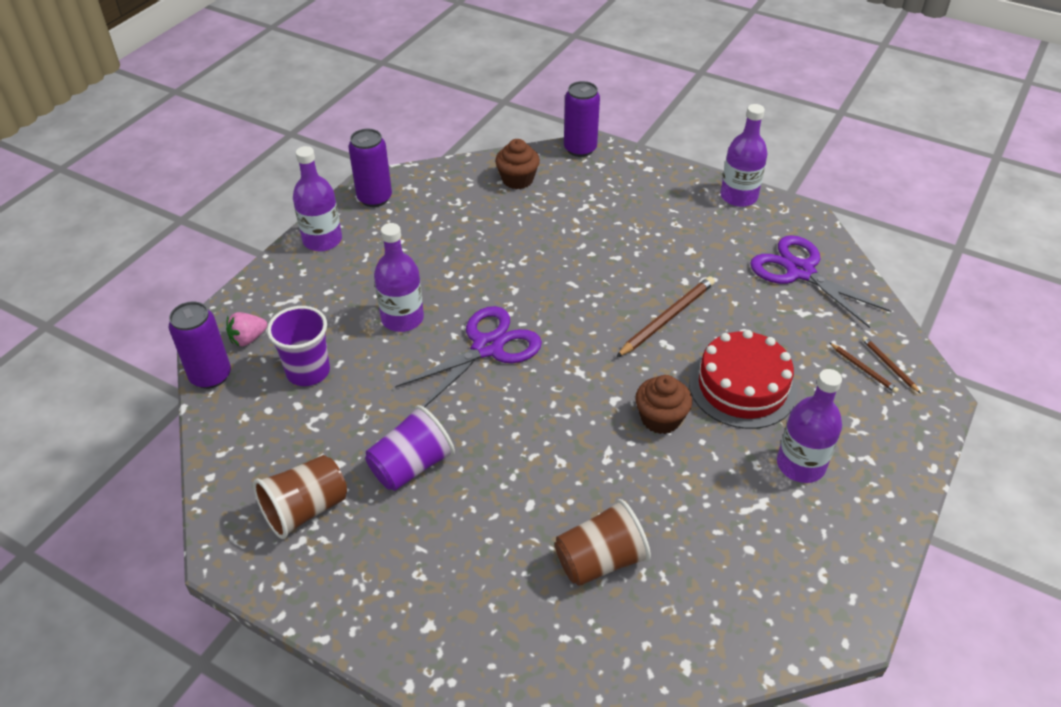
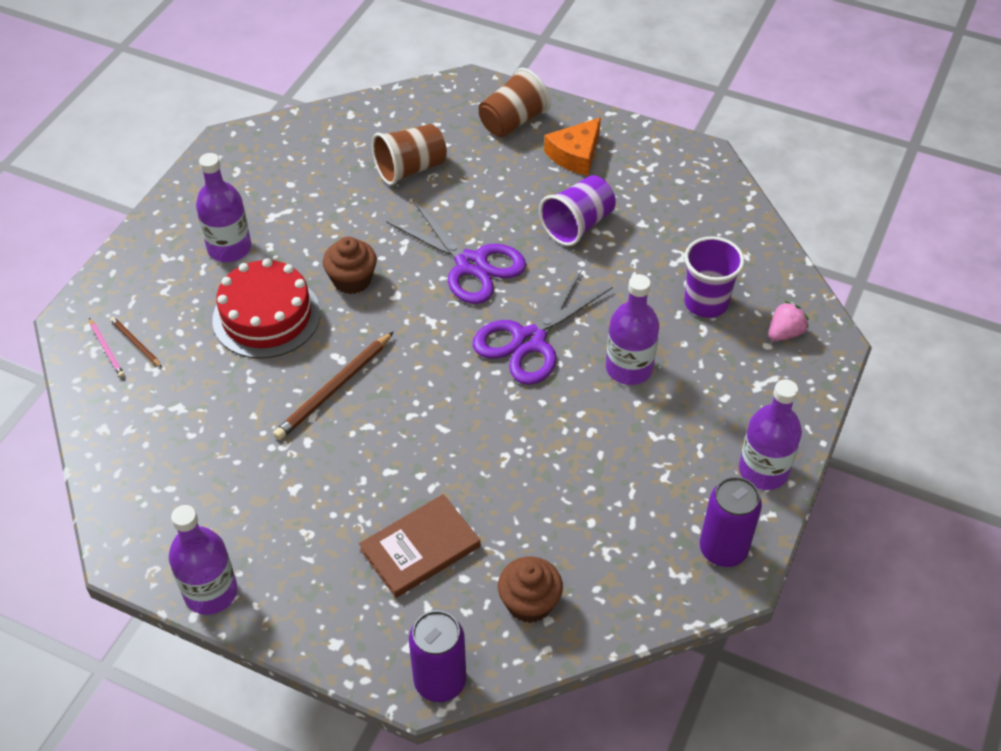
camera: 175 degrees right, 5 degrees up
(210, 376) = (800, 292): purple can -> none
(305, 510) = (656, 187): brown cup -> brown cup (513, 122)
(388, 567) = (575, 155): none -> orange cheese
(591, 211) = (420, 548): none -> brown book
(800, 271) = (163, 465): purple scissors -> purple scissors (471, 264)
(889, 365) = (107, 349): brown pencil -> pink pencil

